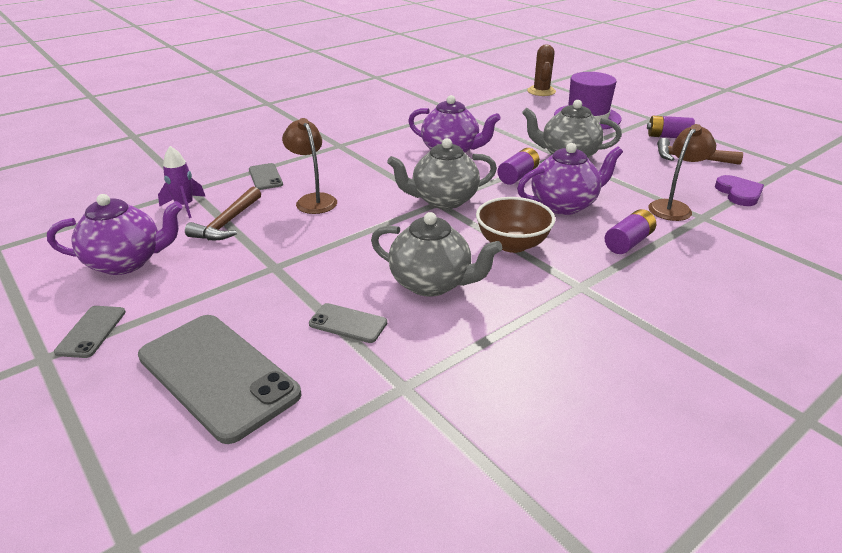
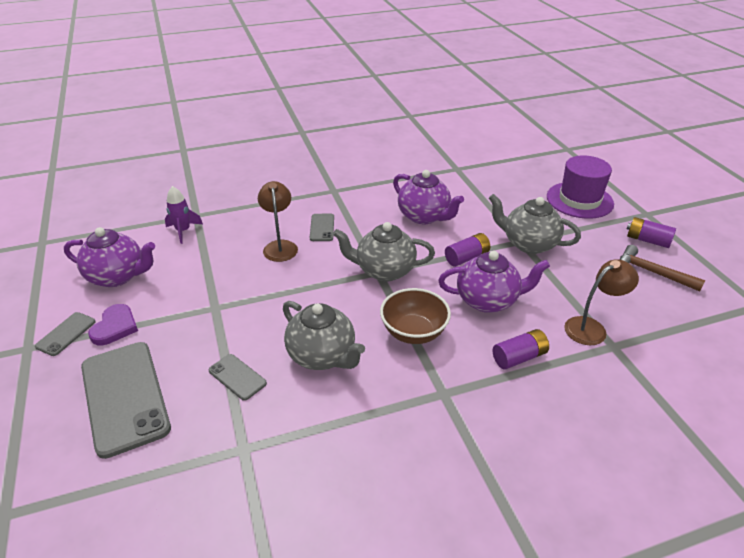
camera: 20 degrees right, 5 degrees up
(227, 223) = (204, 255): brown hammer -> none
(265, 177) = (257, 213): grey phone -> grey phone (322, 227)
(541, 91) = (555, 159): brown cactus -> none
(739, 193) = (672, 327): purple heart -> purple heart (115, 327)

